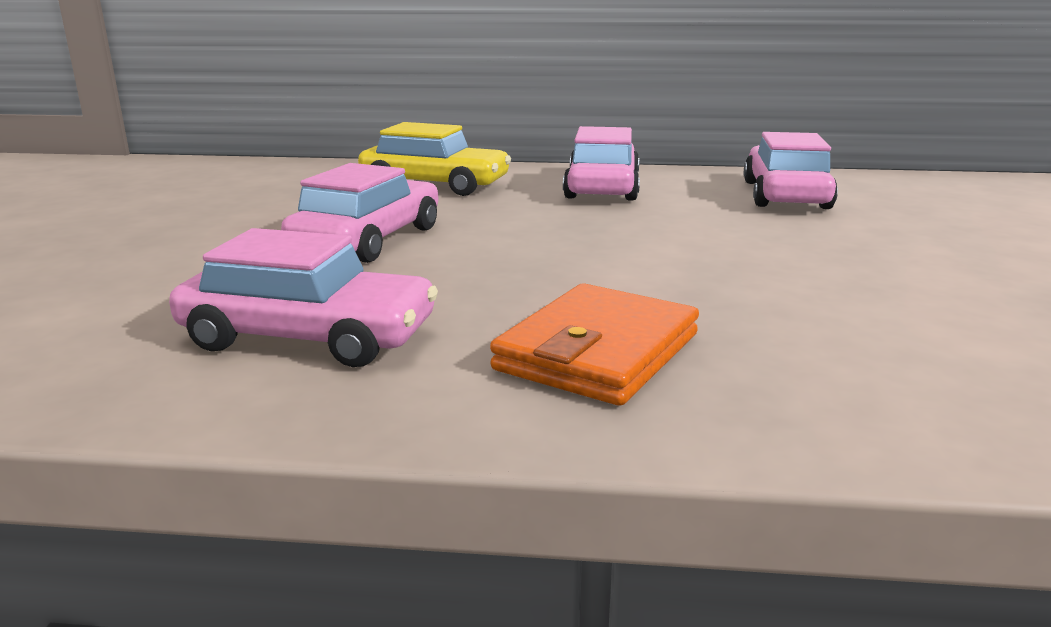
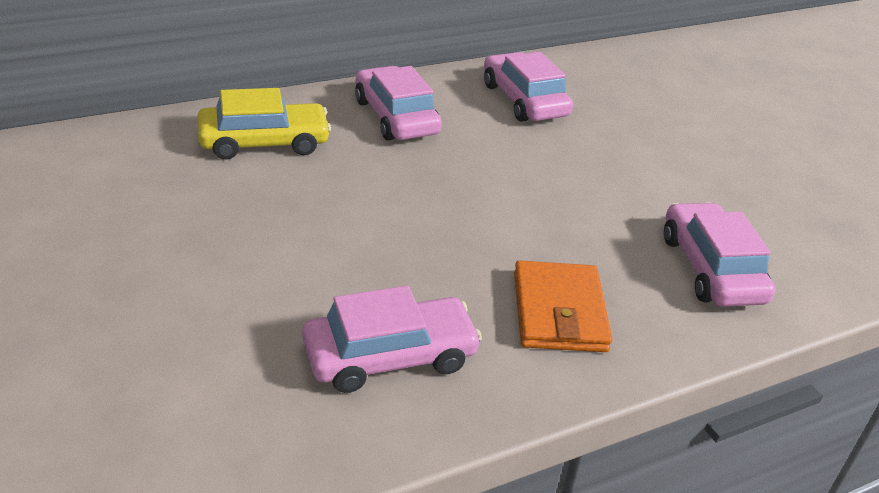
camera: 35 degrees left, 15 degrees up
(368, 240) = (302, 237): pink car -> pink car (711, 268)

